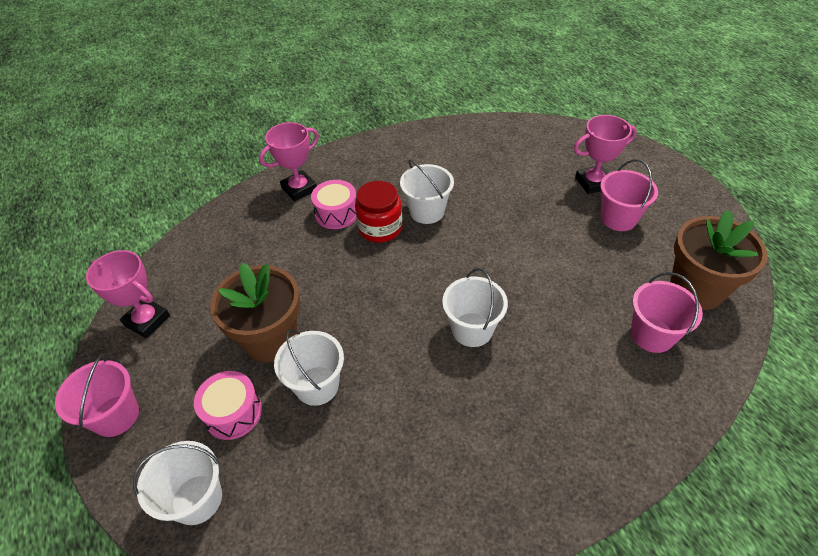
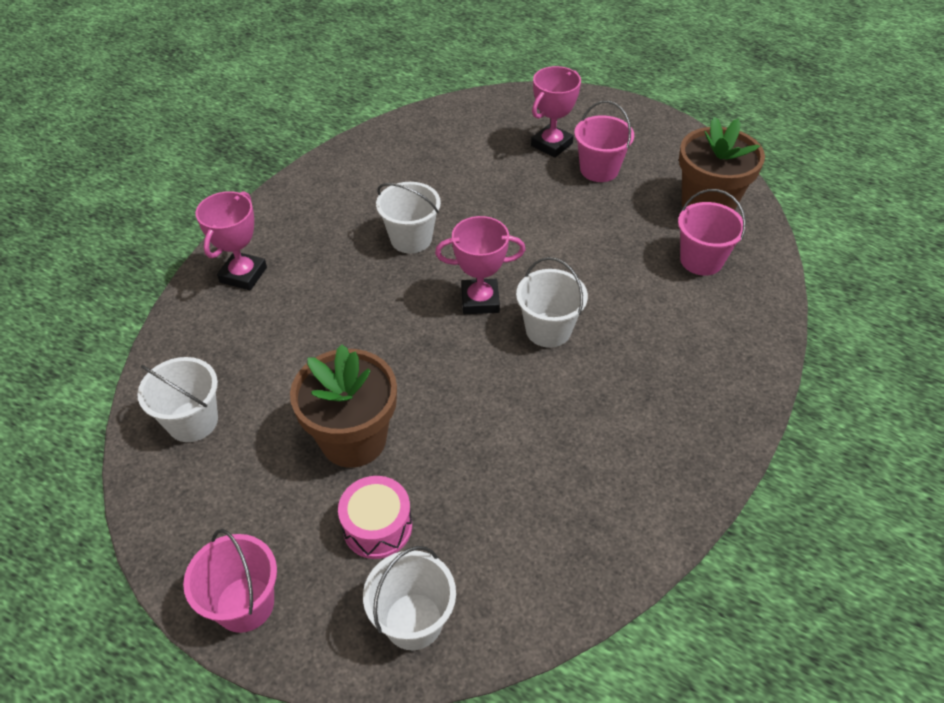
camera: 35 degrees left, 0 degrees up
(147, 320) = (186, 495): pink trophy -> pink trophy (480, 300)
(317, 385) = (442, 455): white bucket -> white bucket (193, 421)
(336, 213) = (312, 282): pink drum -> none
(380, 228) = (375, 276): red jar -> none

